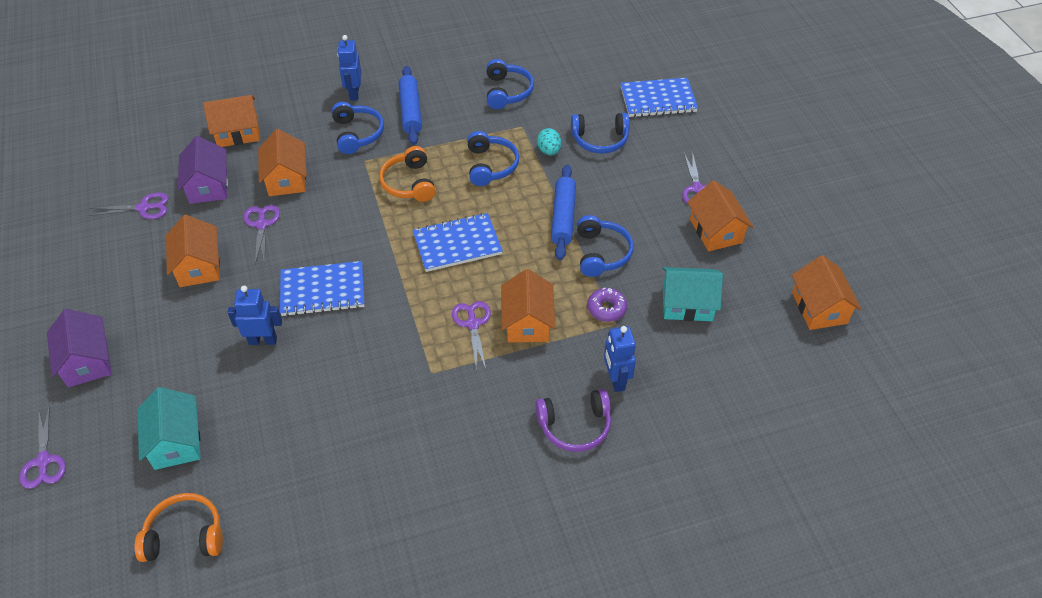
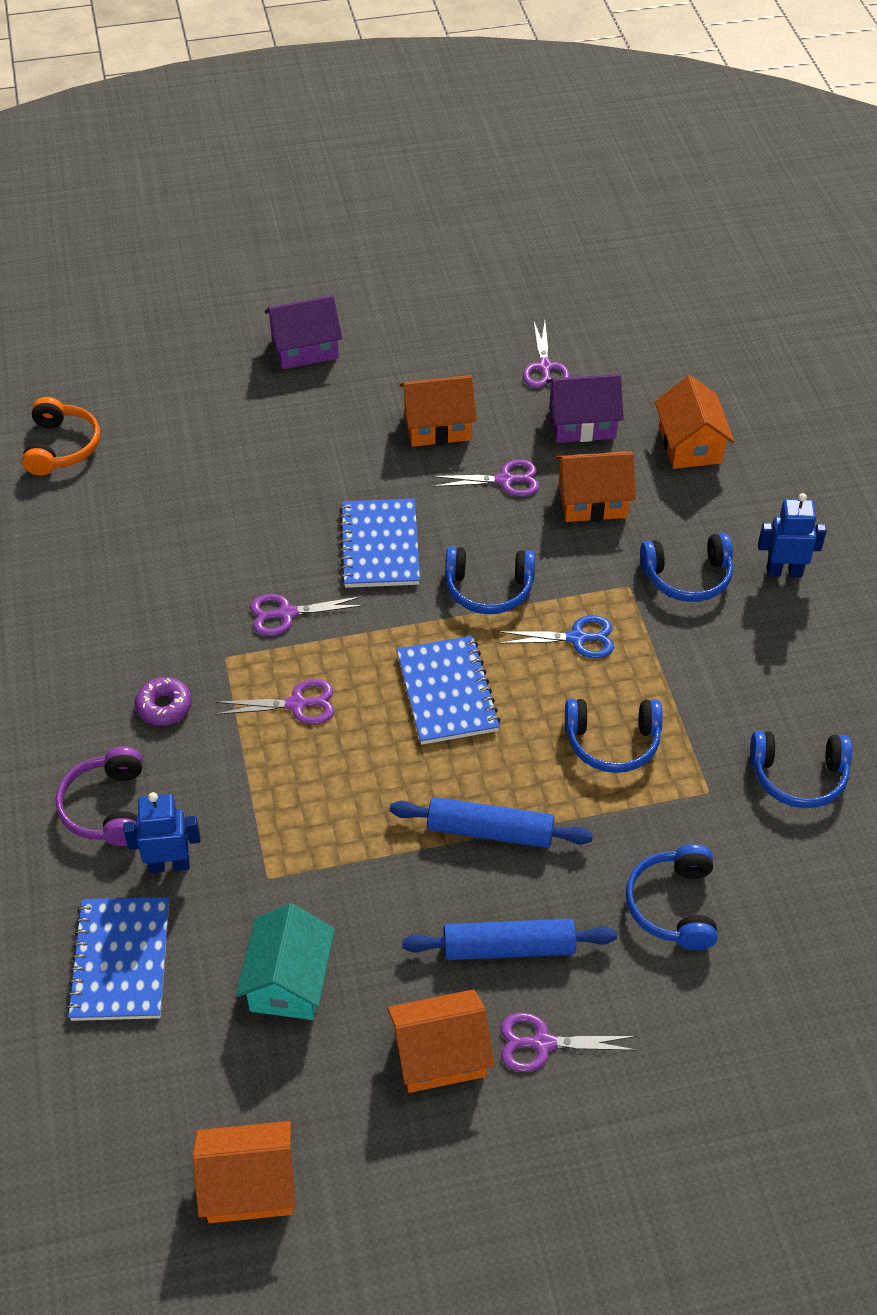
camera: 95 degrees right, 0 degrees up
(43, 461) = (180, 334): purple scissors -> purple scissors (286, 614)
(176, 441) = (179, 430): turquoise house -> none
(263, 340) = (308, 492): blue robot -> none
(409, 183) = (577, 638): orange headphones -> blue scissors
(410, 111) = (743, 642): blue rolling pin -> blue rolling pin (509, 948)
(527, 322) = (289, 767): orange house -> none
(549, 151) = (646, 825): turquoise egg -> none
(601, 253) = (409, 875): blue headphones -> blue headphones (489, 589)
(606, 308) = (298, 869): purple donut -> purple donut (164, 706)
(658, 100) = (787, 1018): blue notebook -> blue notebook (121, 961)

